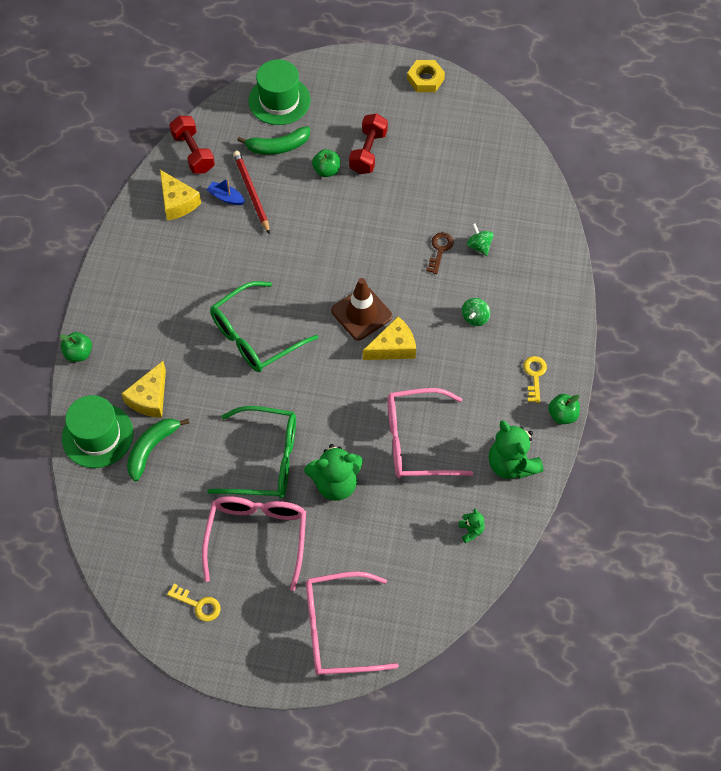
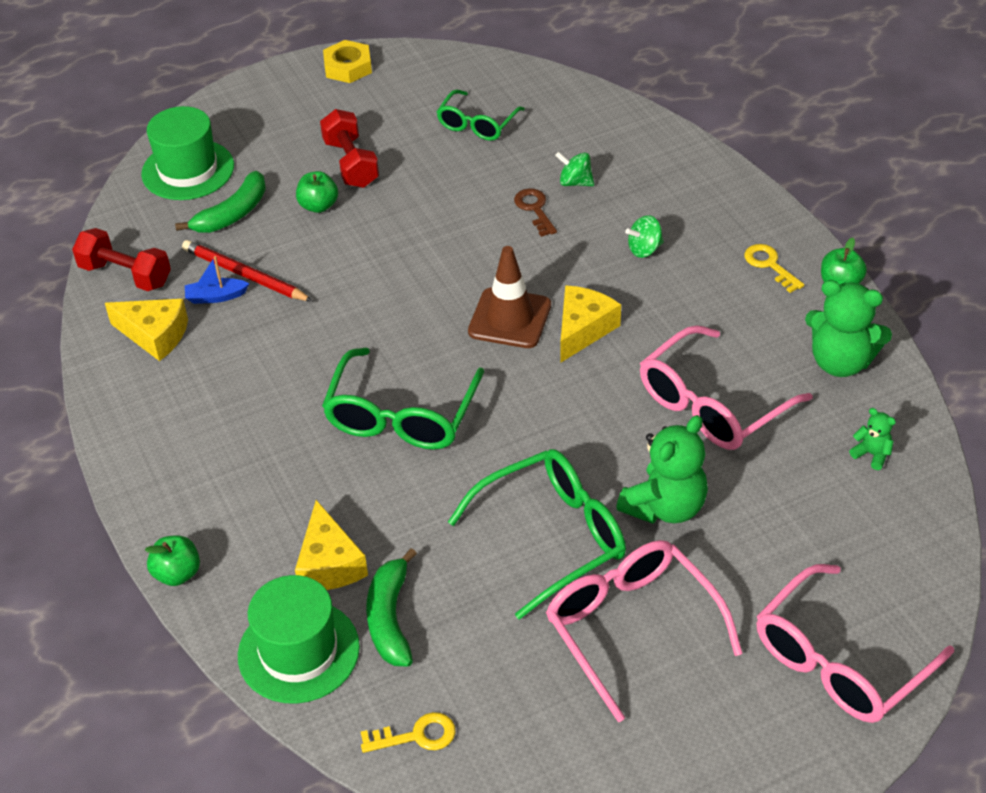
camera: 35 degrees left, 15 degrees down
(198, 605) = (638, 757): yellow key -> yellow key (416, 736)
(461, 168) = (477, 124): none -> green glasses
(475, 318) = (644, 249): green spinning top -> green spinning top turned 75 degrees clockwise

